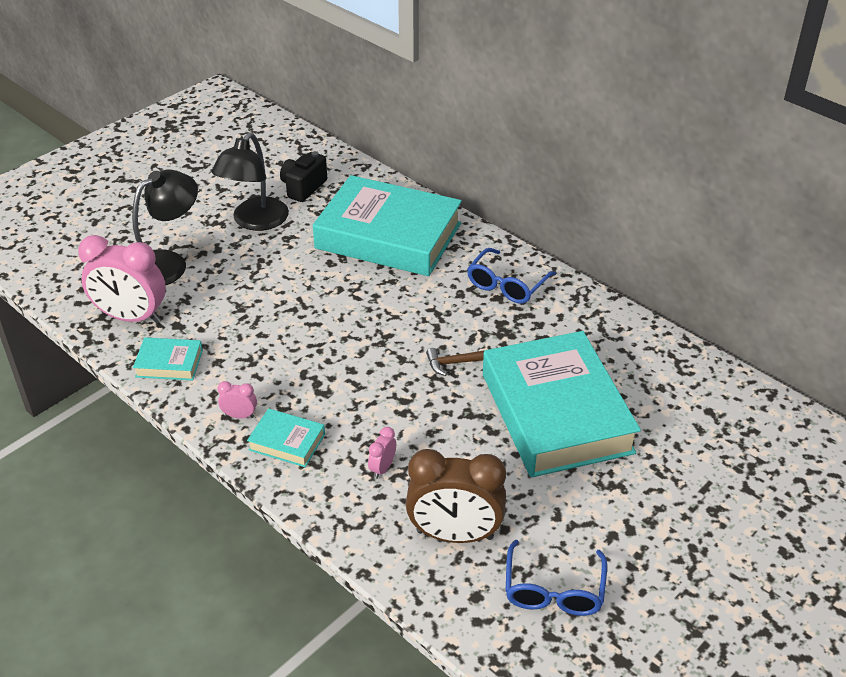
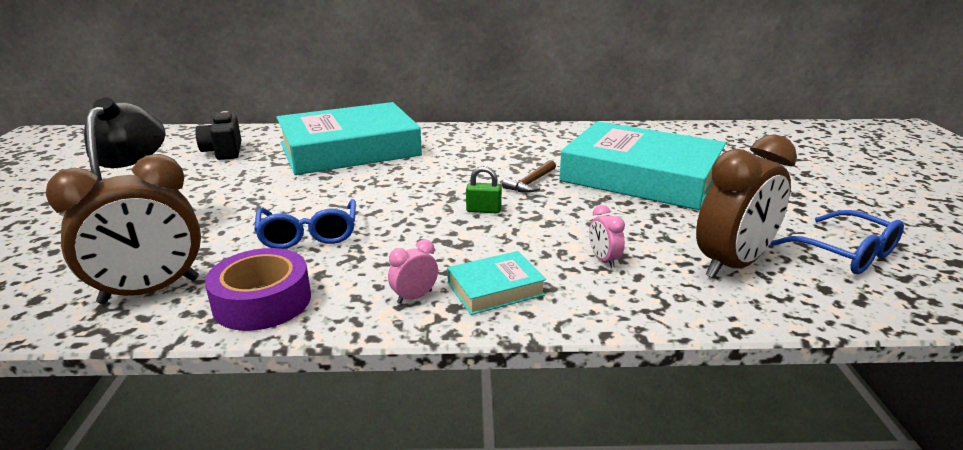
camera: 45 degrees left, 15 degrees down
(131, 317) = (150, 291): pink clock -> brown clock
(169, 363) = (262, 301): turquoise book -> purple tape
(255, 221) = (205, 181): black lamp -> none
(381, 369) = (483, 210): none -> green padlock
(506, 285) = (484, 140): blue glasses -> blue glasses (309, 234)

